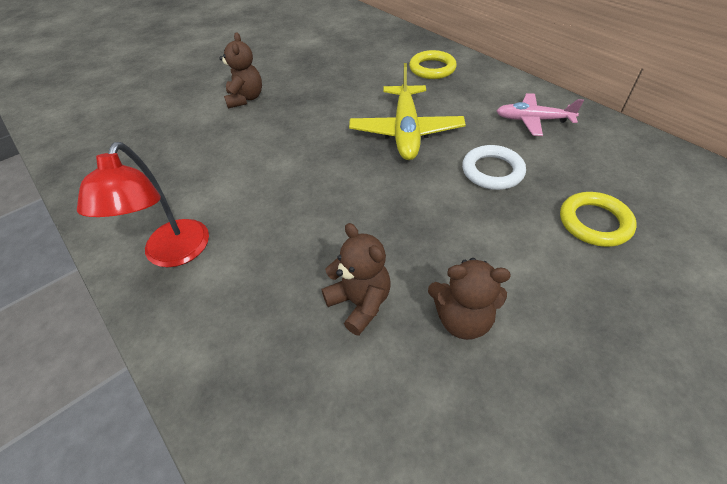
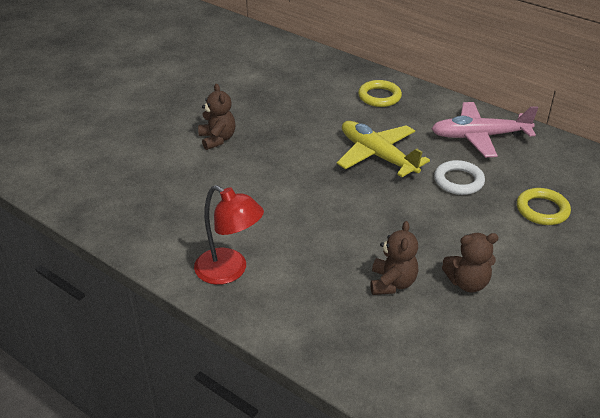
camera: 15 degrees left, 10 degrees down
(173, 254) = (229, 271): red lamp -> red lamp turned 45 degrees counterclockwise
(360, 303) = (392, 283): brown teddy bear -> brown teddy bear turned 60 degrees clockwise
(406, 131) = (377, 155): yellow plane -> yellow plane turned 150 degrees clockwise
(533, 120) = (479, 136): pink plane -> pink plane, size x1.56

